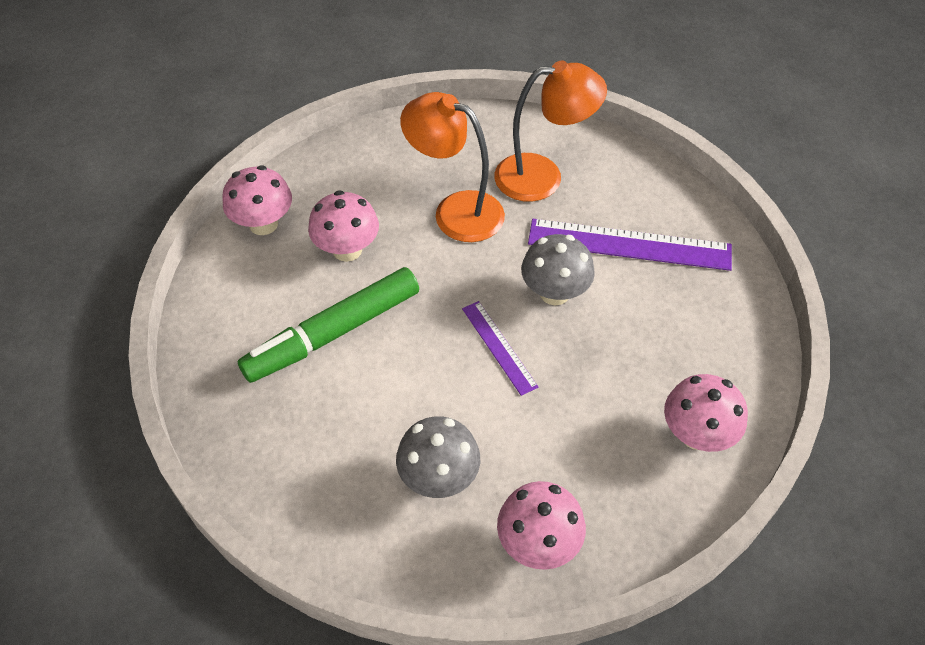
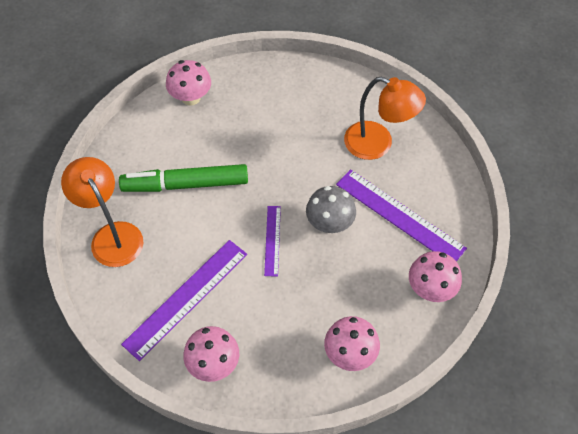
camera: 30 degrees right, 5 degrees up
(347, 250) = (227, 136): pink mushroom -> pink mushroom (430, 289)
(439, 477) = (186, 298): grey mushroom -> purple ruler
(455, 211) = (307, 142): orange lamp -> orange lamp (112, 235)

